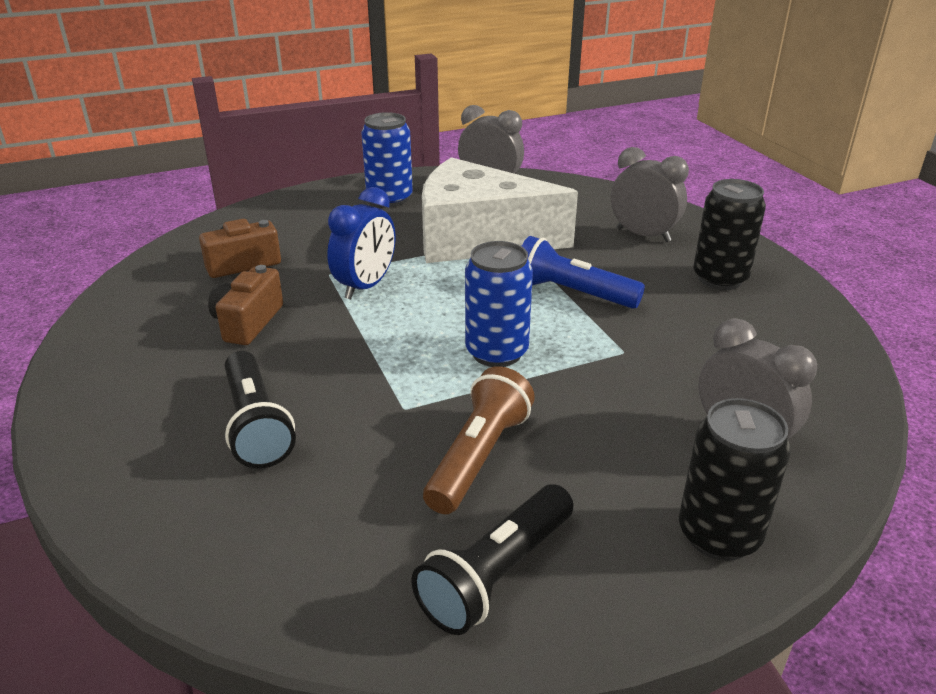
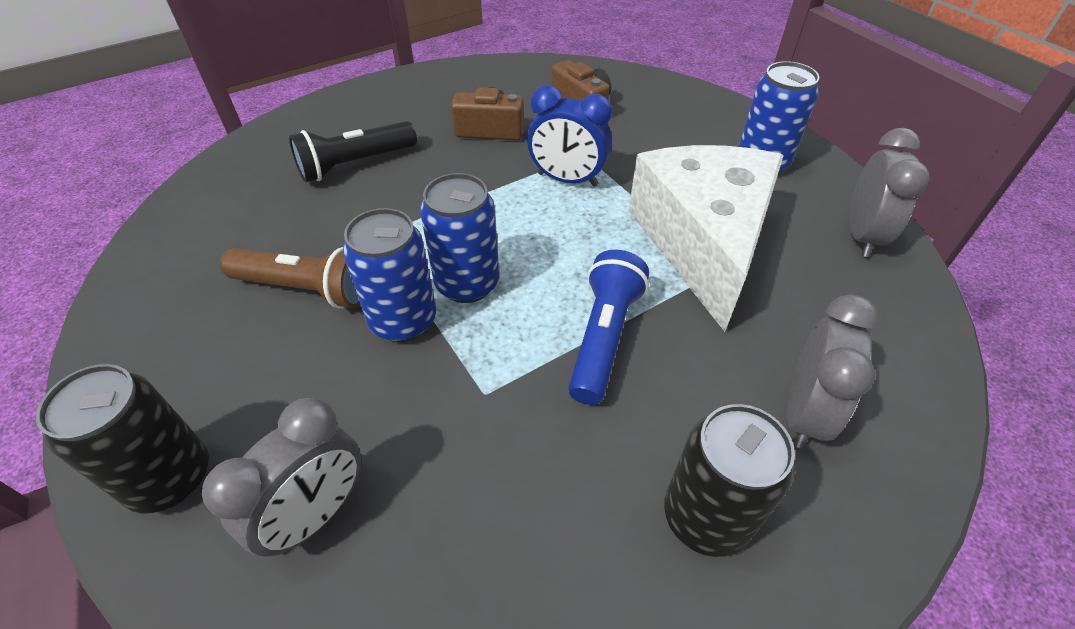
camera: 80 degrees right, 15 degrees up
(496, 574) = (168, 315): black flashlight -> none
(537, 391) = (403, 320): none -> blue can

